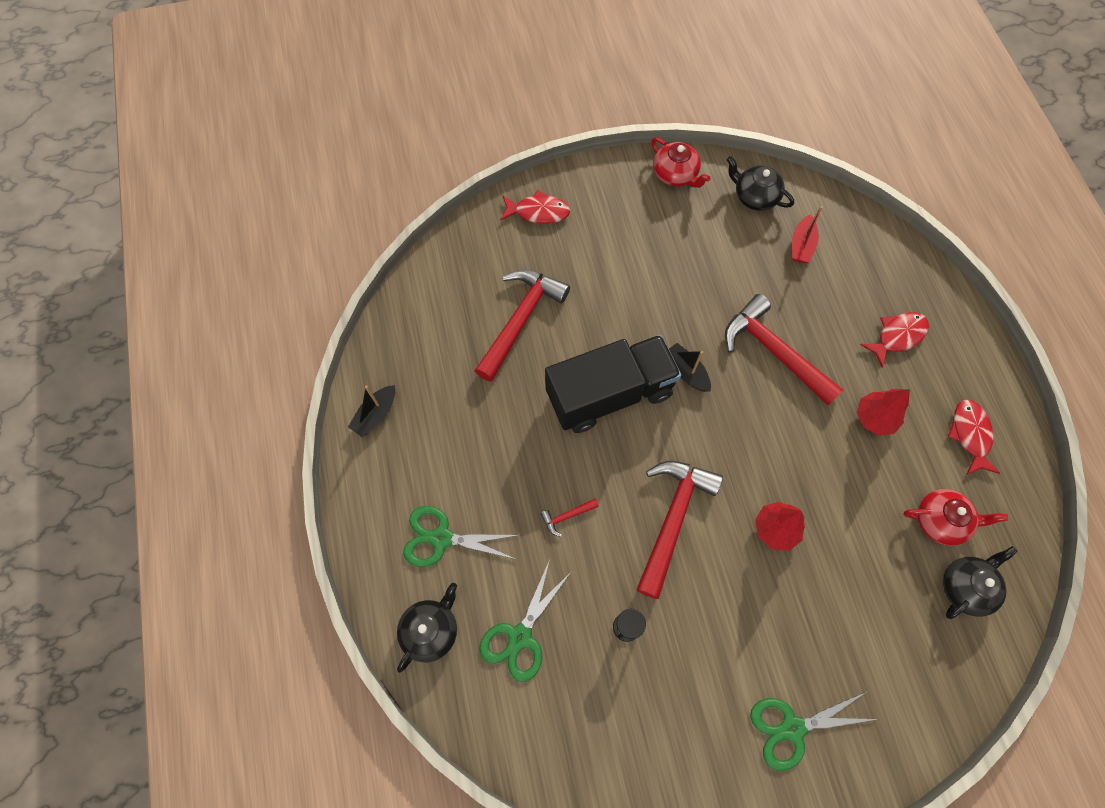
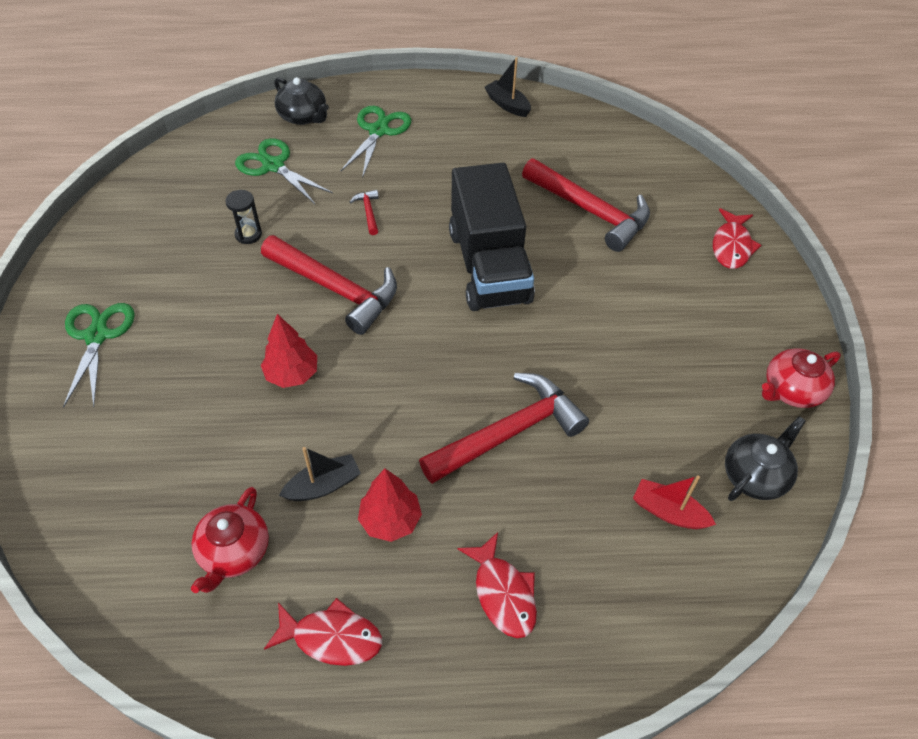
camera: 100 degrees right, 15 degrees down
(686, 372) = (500, 337): black boat -> black boat (323, 485)
(965, 587) = (146, 550): black teapot -> none

